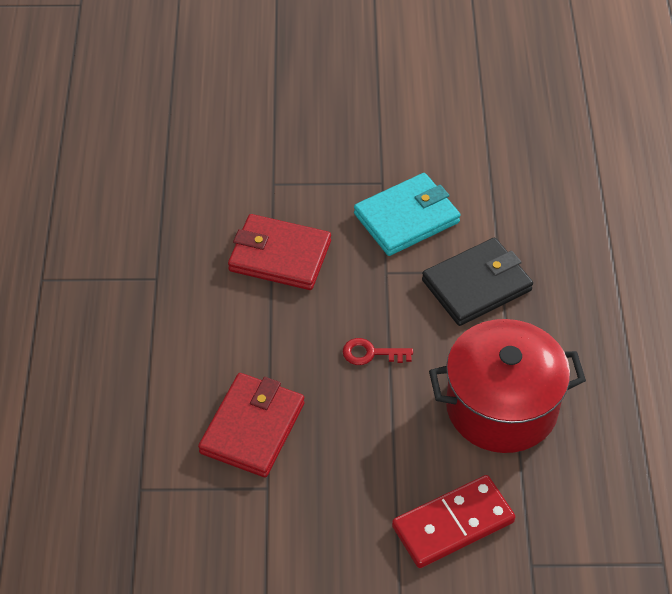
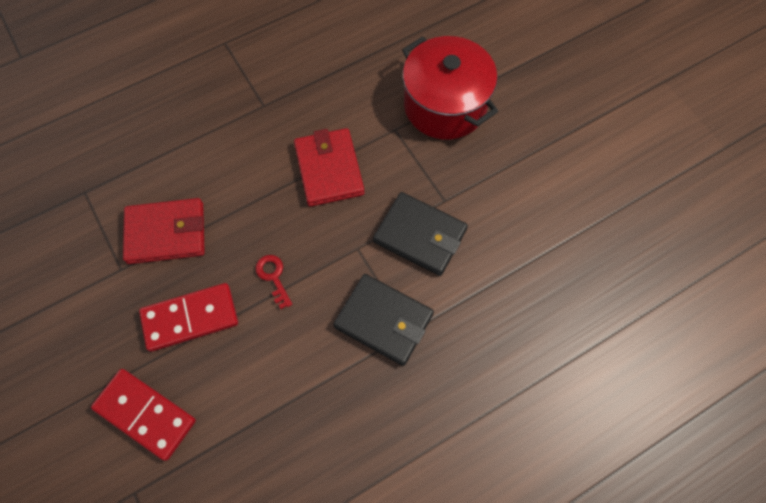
camera: 60 degrees right, 15 degrees up
(369, 444) = (190, 318): none -> red domino
(406, 218) = (420, 235): turquoise wallet -> black wallet
(501, 407) = (273, 398): red pot -> red pot (445, 105)

